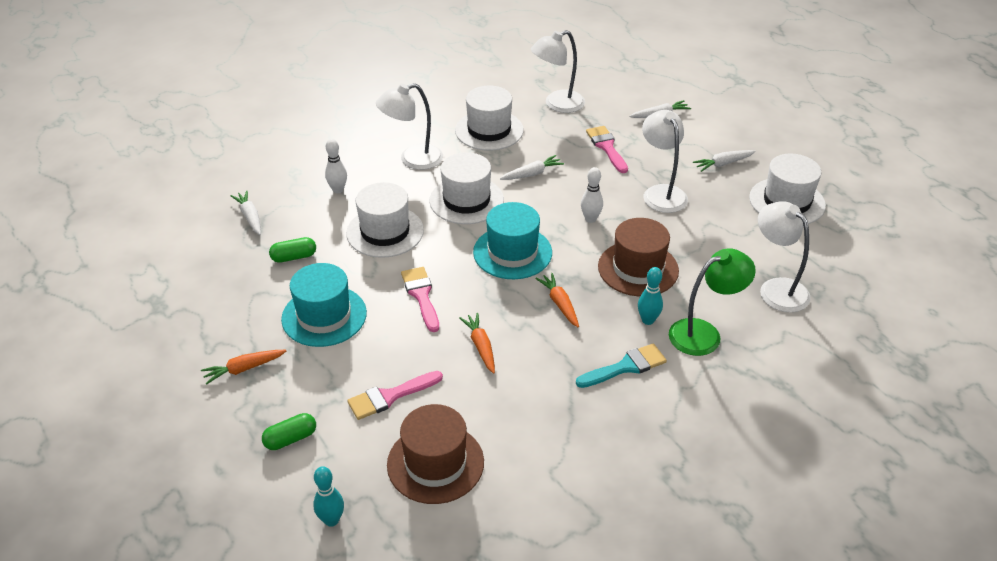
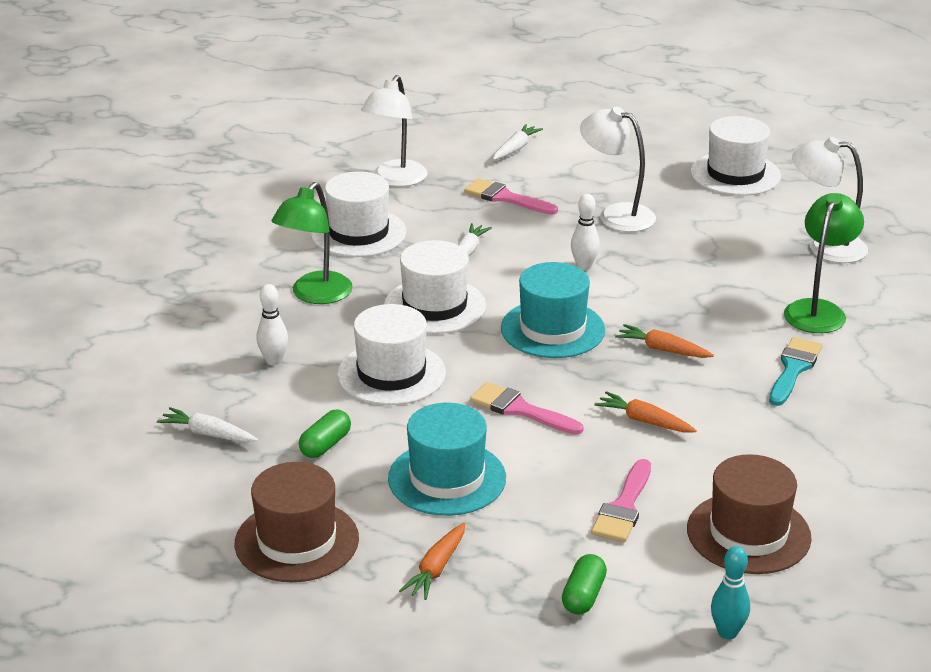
camera: 40 degrees left, 10 degrees down
(412, 159) = (315, 295): white lamp -> green lamp
(638, 268) = (688, 287): brown hat -> brown hat (296, 541)
(648, 320) = (758, 323): turquoise bowling pin -> none
(723, 164) = (636, 167): white carrot -> none

